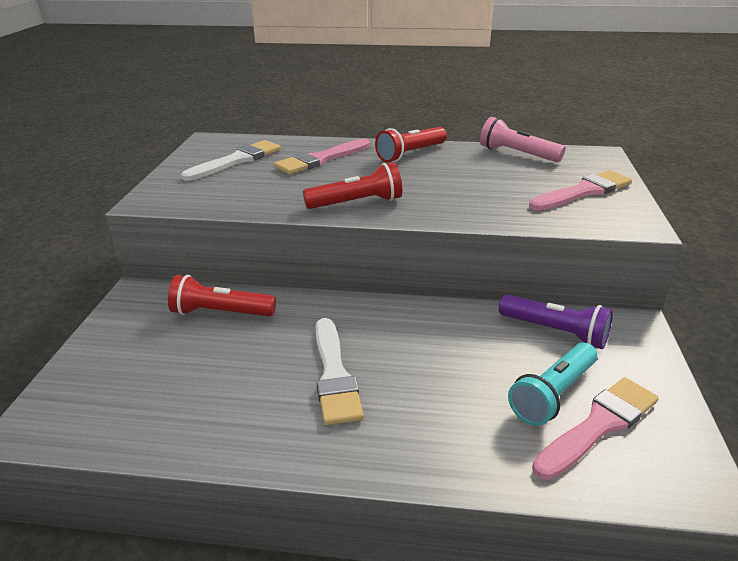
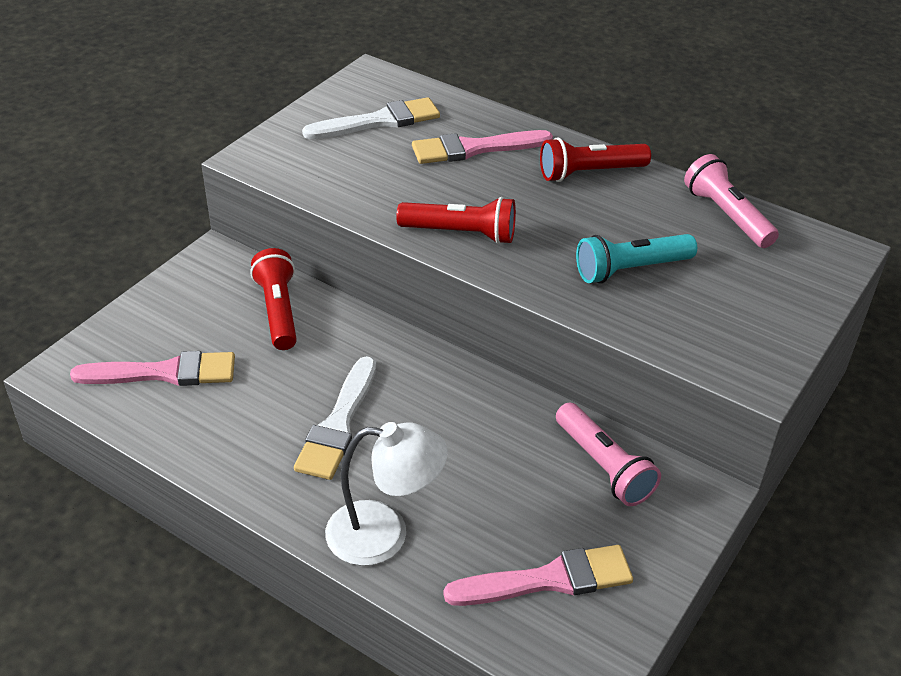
camera: 25 degrees right, 10 degrees up
(221, 313) = (278, 311): red flashlight -> red flashlight turned 45 degrees clockwise
(443, 445) = (384, 534): none -> white lamp
(553, 394) = (533, 531): turquoise flashlight -> turquoise flashlight (631, 270)
(555, 332) = (603, 466): purple flashlight -> pink flashlight
(583, 192) = (745, 306): pink brush -> pink brush (164, 372)

